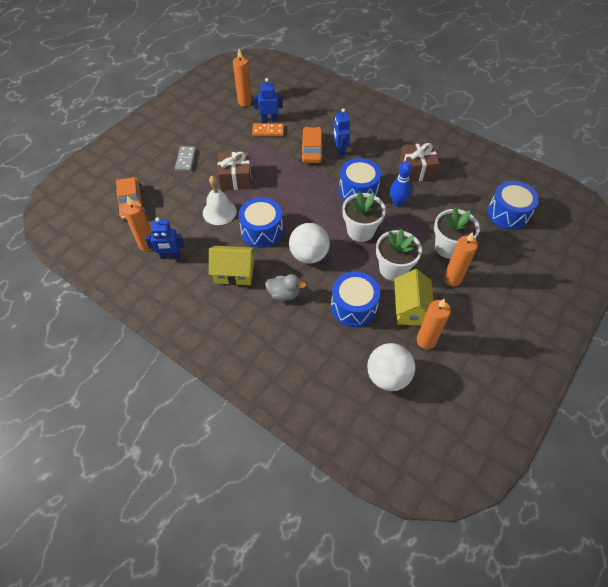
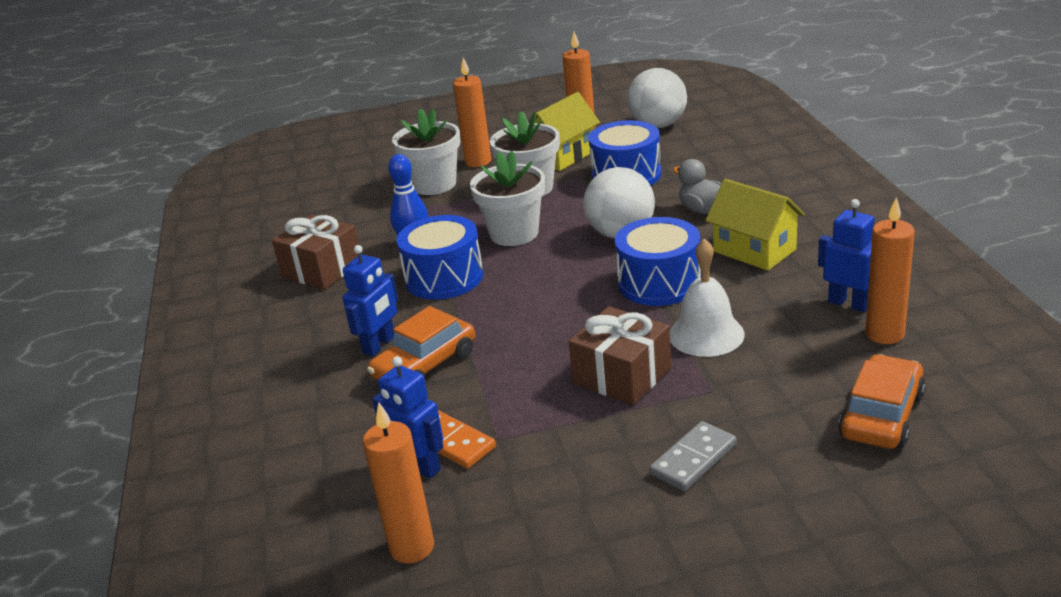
camera: 135 degrees left, 25 degrees down
(508, 214) = (311, 188): blue drum -> none

